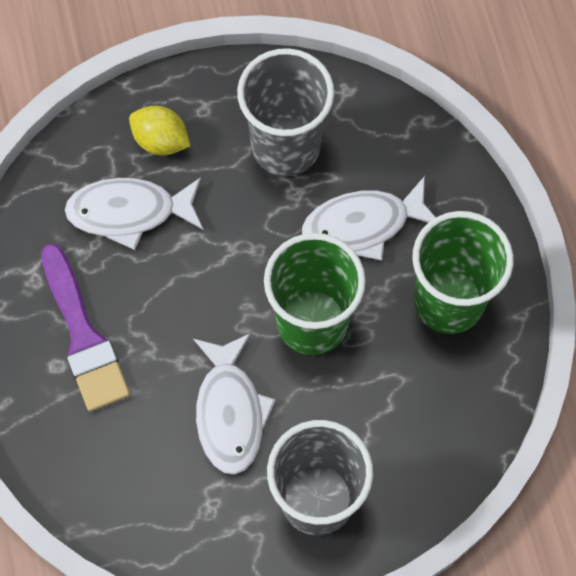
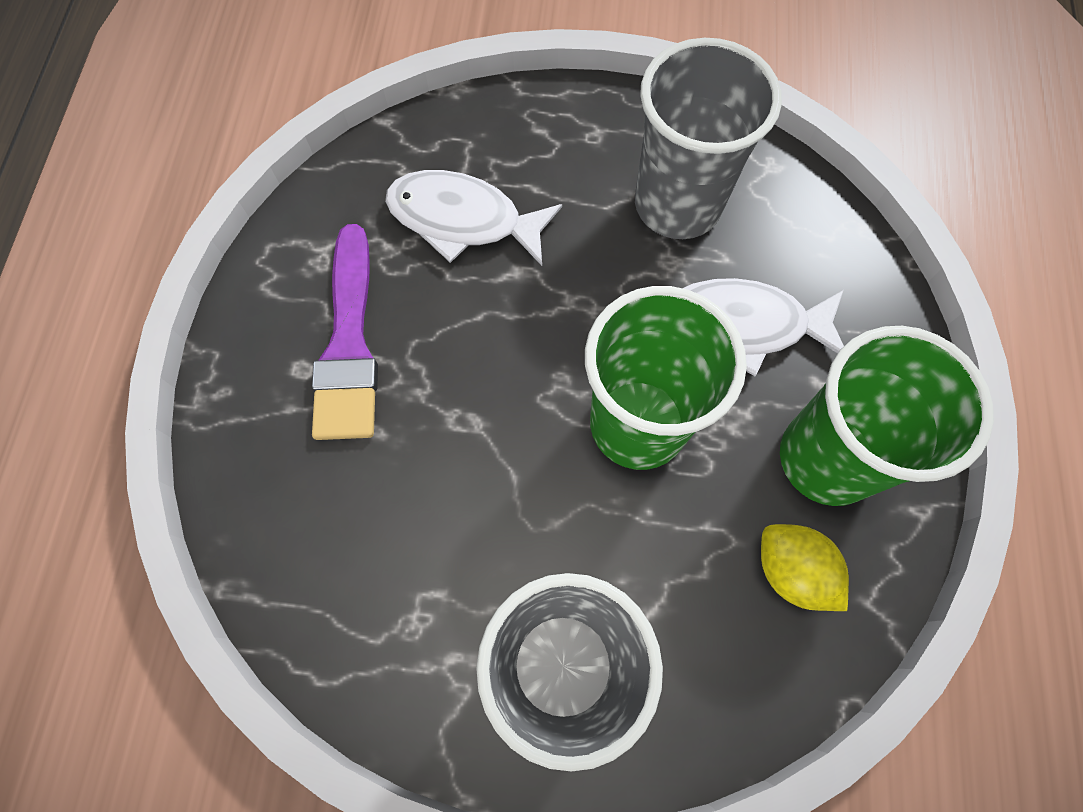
camera: 20 degrees right, 0 degrees up
(161, 141) = (532, 153): yellow lemon -> yellow lemon (792, 571)
(230, 412) = (491, 503): white fish -> none

